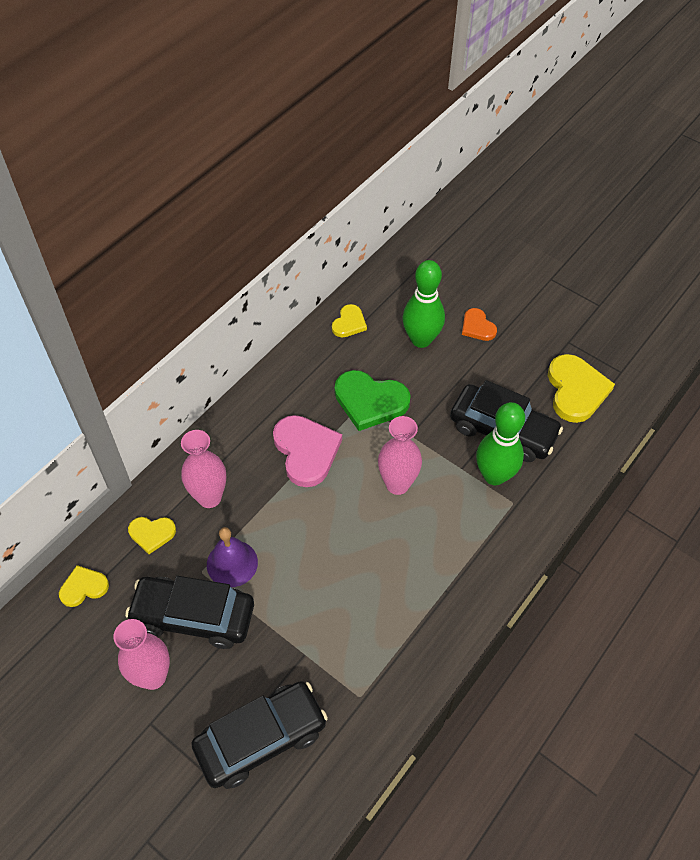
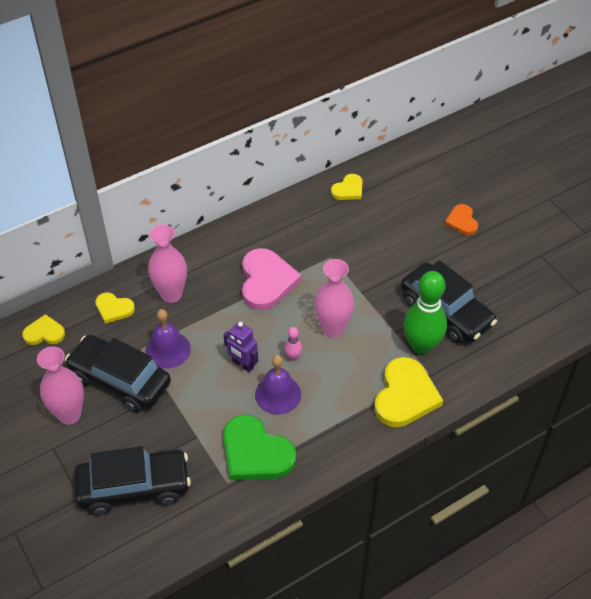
camera: 20 degrees right, 5 degrees down
(320, 554) = (243, 364): none -> purple robot
(369, 529) = (293, 357): none -> pink bowling pin
(370, 401) = (338, 257): green heart -> green heart (255, 452)
(371, 577) = (278, 394): none -> purple bell
(421, 339) = (406, 219): green bowling pin -> none
(576, 390) = (529, 297): yellow heart -> yellow heart (405, 395)

